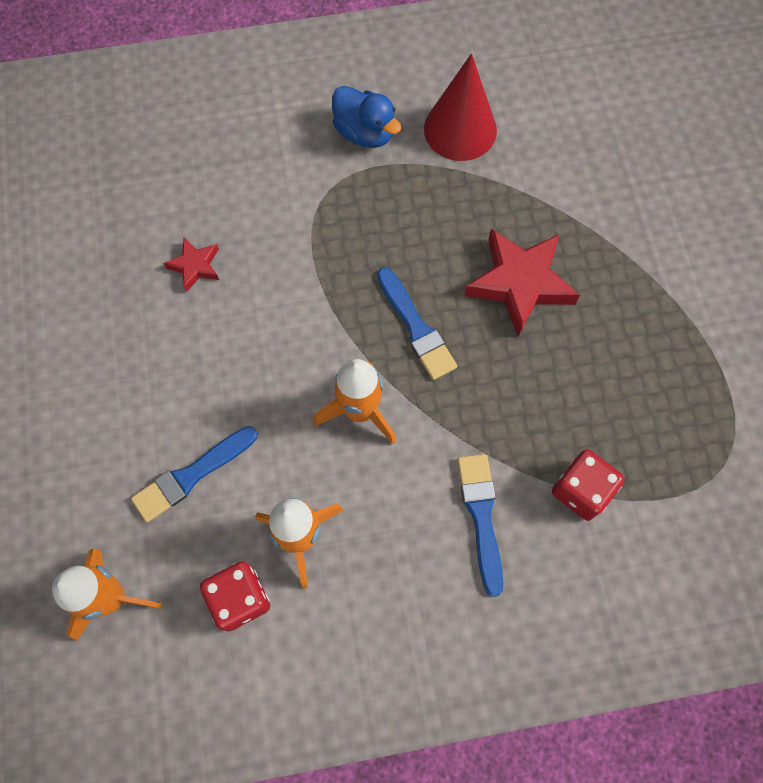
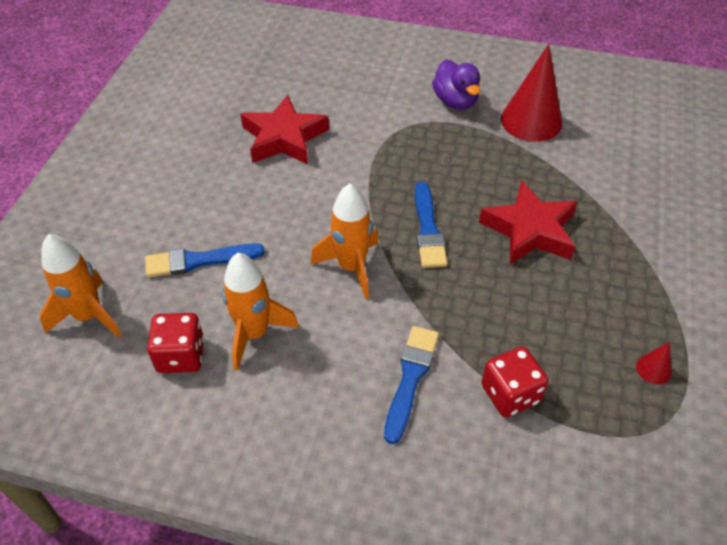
camera: 25 degrees right, 20 degrees down
(195, 266) = (284, 138): red star -> red star, size x1.97
(365, 133) = (455, 101): blue duck -> purple duck
(698, 402) = (653, 369): none -> red cone

